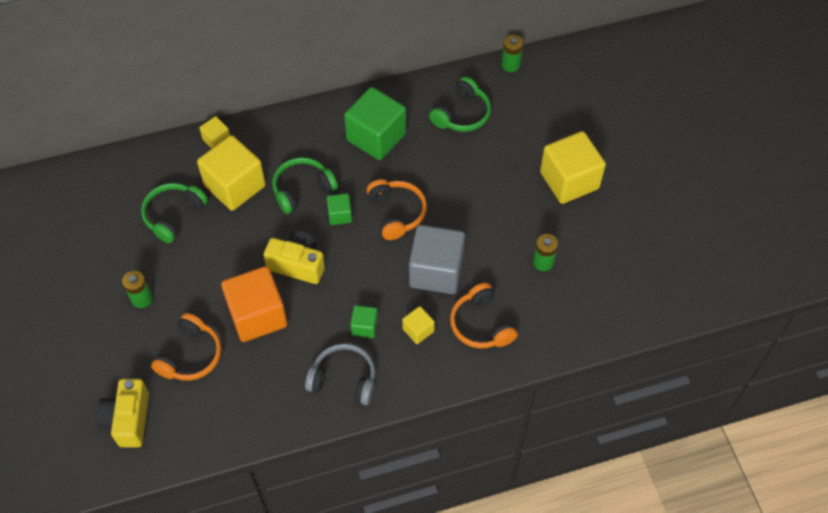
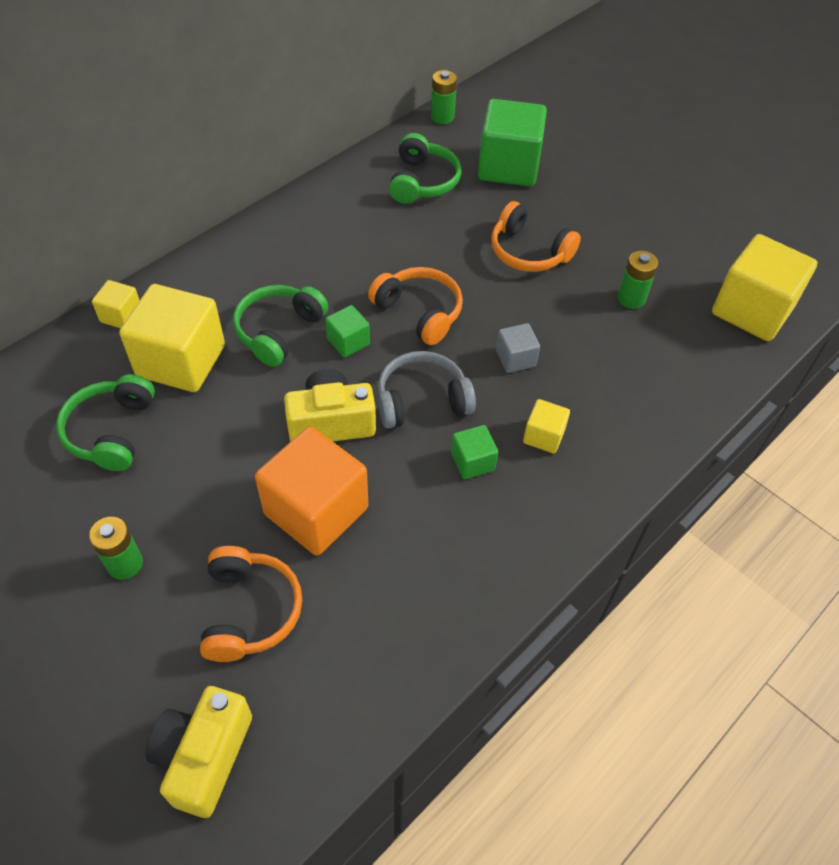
camera: 30 degrees left, 5 degrees down
(128, 419) = (204, 756): yellow camera -> yellow camera turned 45 degrees clockwise
(343, 379) = (491, 541): grey headphones -> grey headphones (422, 400)
(376, 137) = (335, 239): green cube -> green cube (508, 167)
(436, 271) = (515, 358): grey cube -> grey cube, size x0.48
(481, 324) = (614, 396): orange headphones -> orange headphones (528, 251)
(569, 180) = (593, 205): yellow cube -> yellow cube (752, 310)

